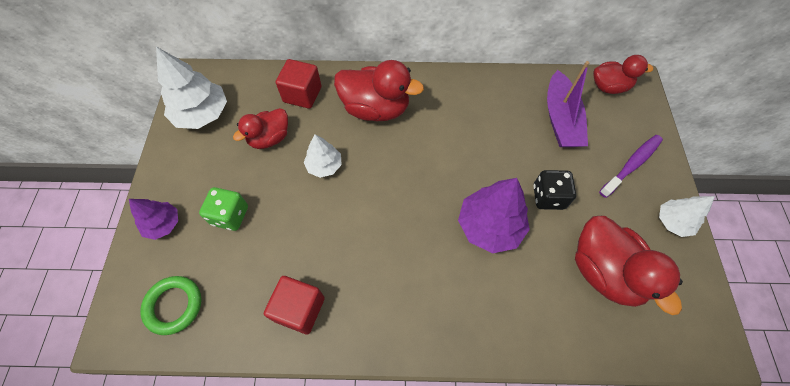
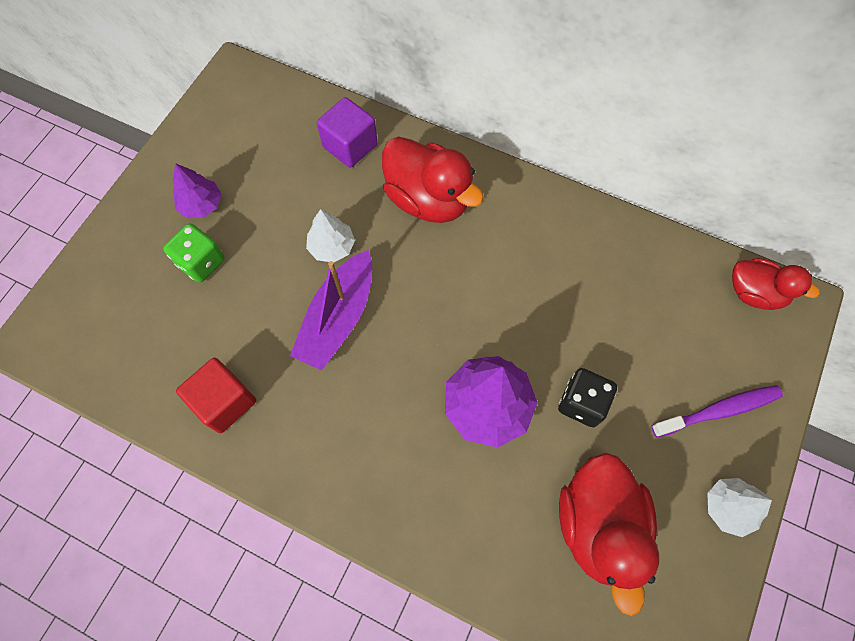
camera: 25 degrees right, 5 degrees up
(163, 224) = (128, 241): purple tree -> purple tree (201, 205)
(174, 305) = (101, 337): green ring -> none
(202, 114) = (225, 126): white tree -> none
(270, 138) = (286, 187): red duck -> none
(302, 94) = (350, 146): red cube -> purple cube
(560, 119) = (658, 310): purple boat -> purple boat (338, 318)

